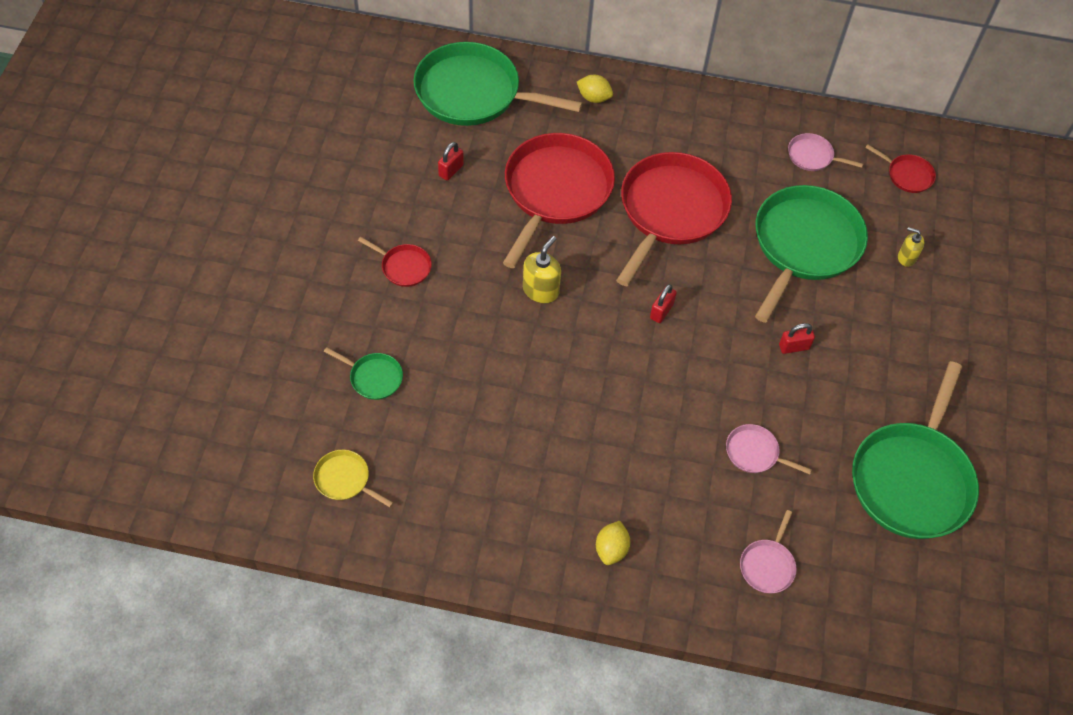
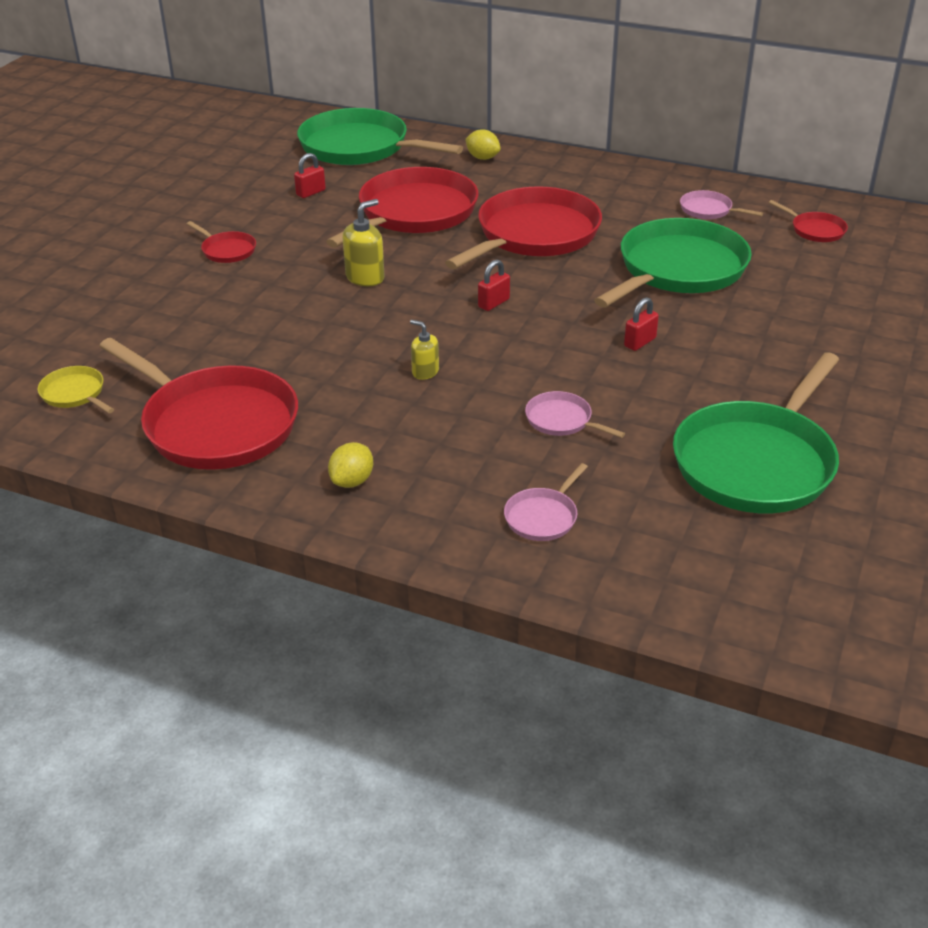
camera: 15 degrees right, 20 degrees down
(373, 377) = (151, 323): green pan -> none
(479, 500) = (216, 424): none -> red pan
(794, 347) = (640, 342): red padlock -> red padlock turned 45 degrees counterclockwise
(906, 257) = (798, 288): yellow soap dispenser -> yellow soap dispenser (425, 372)

